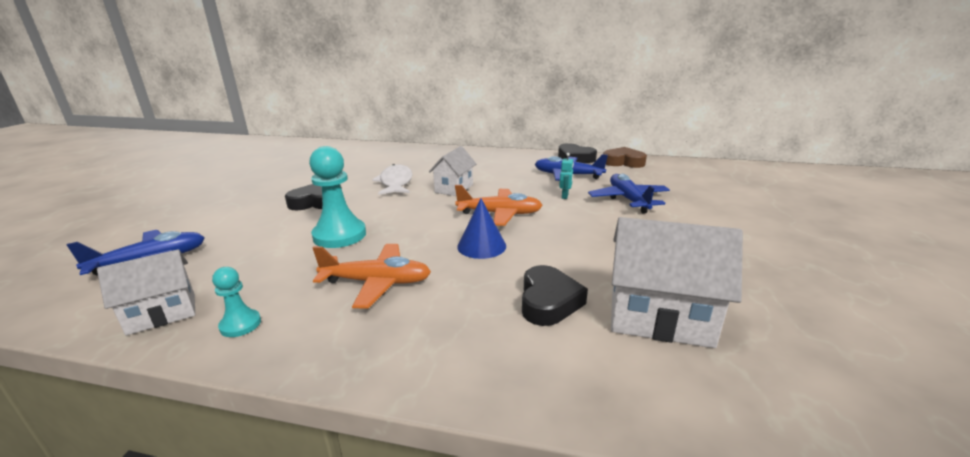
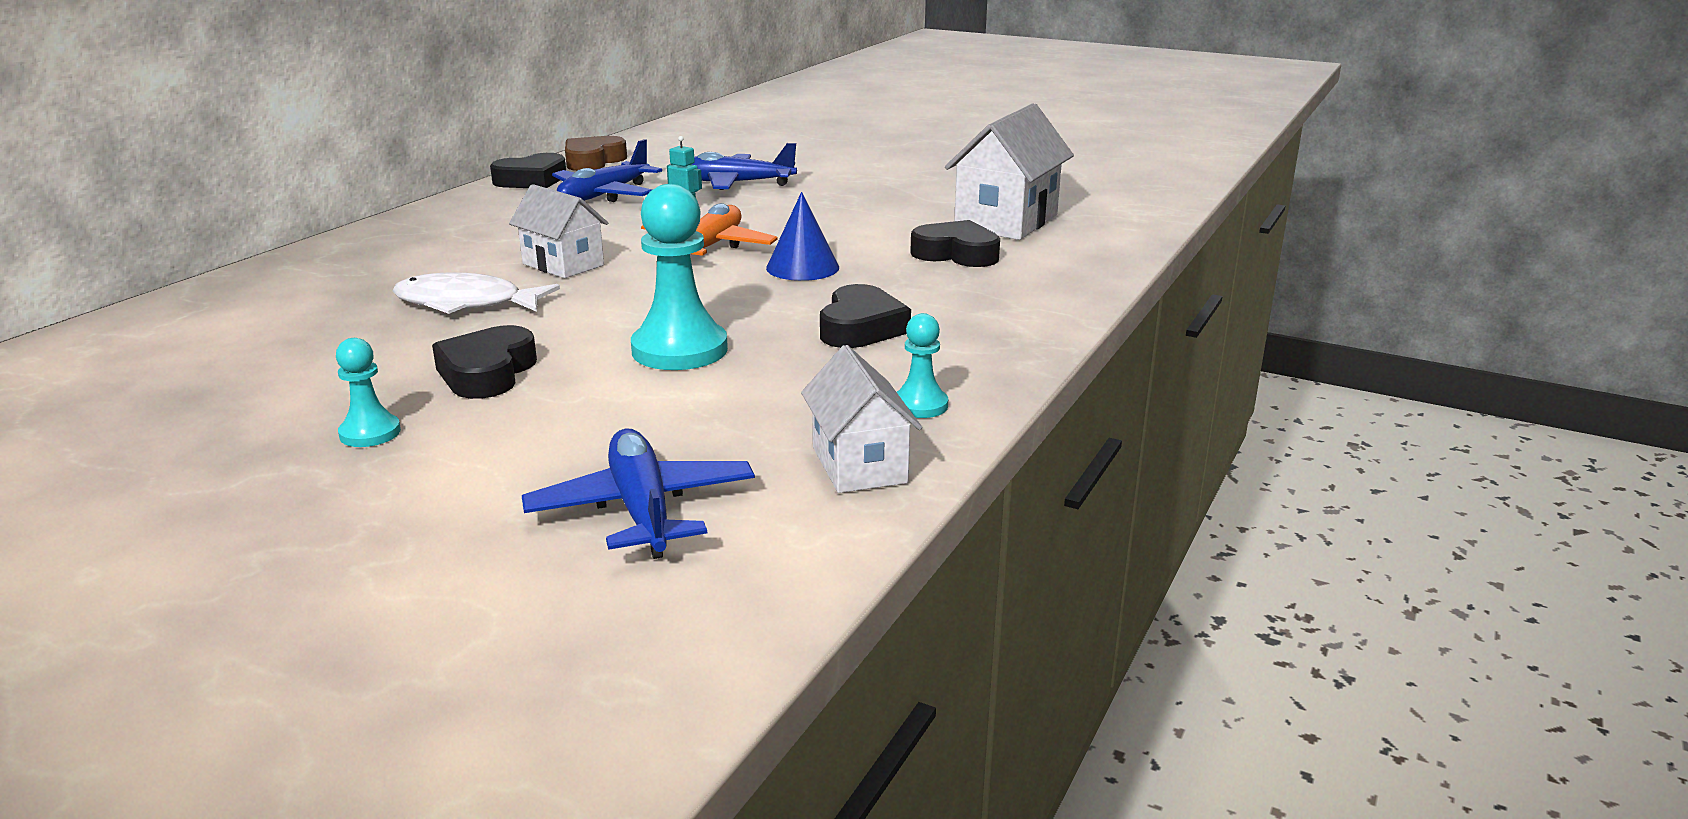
camera: 75 degrees left, 0 degrees up
(258, 197) = (370, 433): none -> turquoise pawn
(376, 283) = (861, 328): orange plane -> black heart

